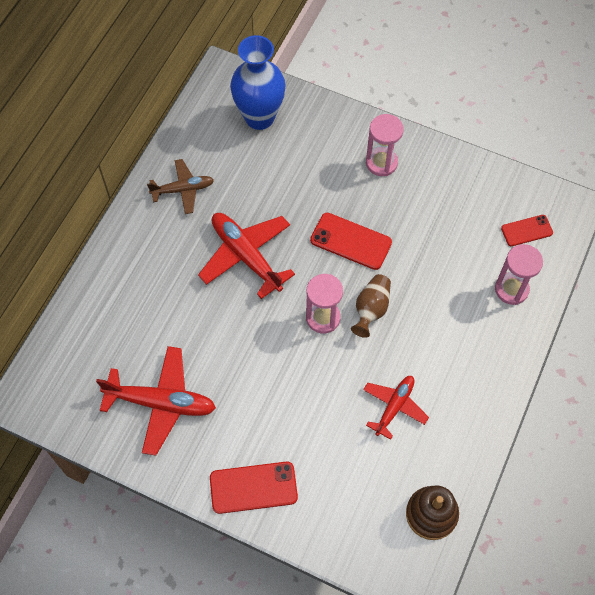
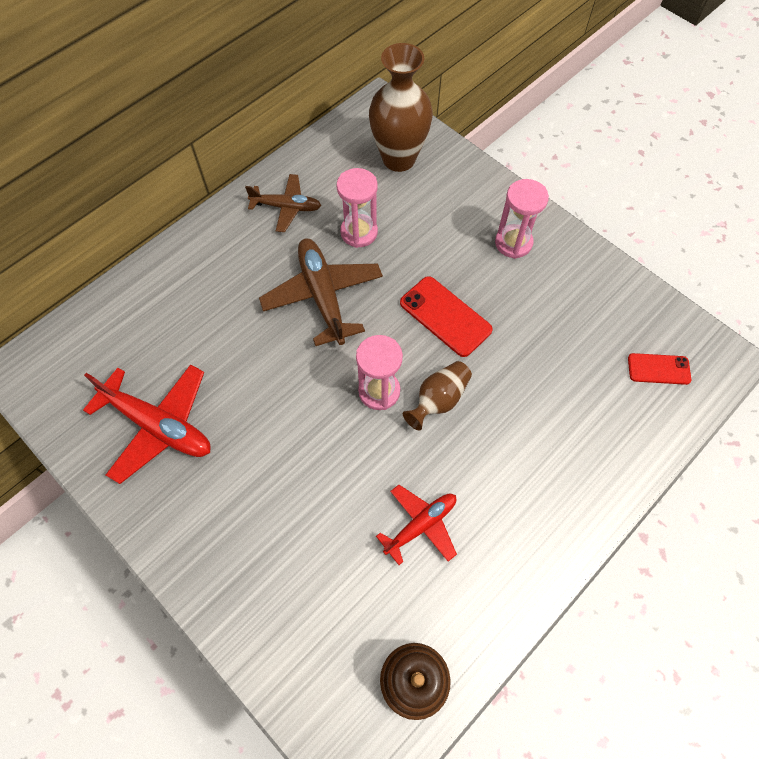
camera: 20 degrees right, 0 degrees up
(246, 256) = (322, 296): red plane -> brown plane
(253, 487) = (215, 563): red phone -> none
(259, 117) = (399, 159): blue vase -> brown vase
(511, 289) = (616, 432): pink hourglass -> pink hourglass (359, 232)

